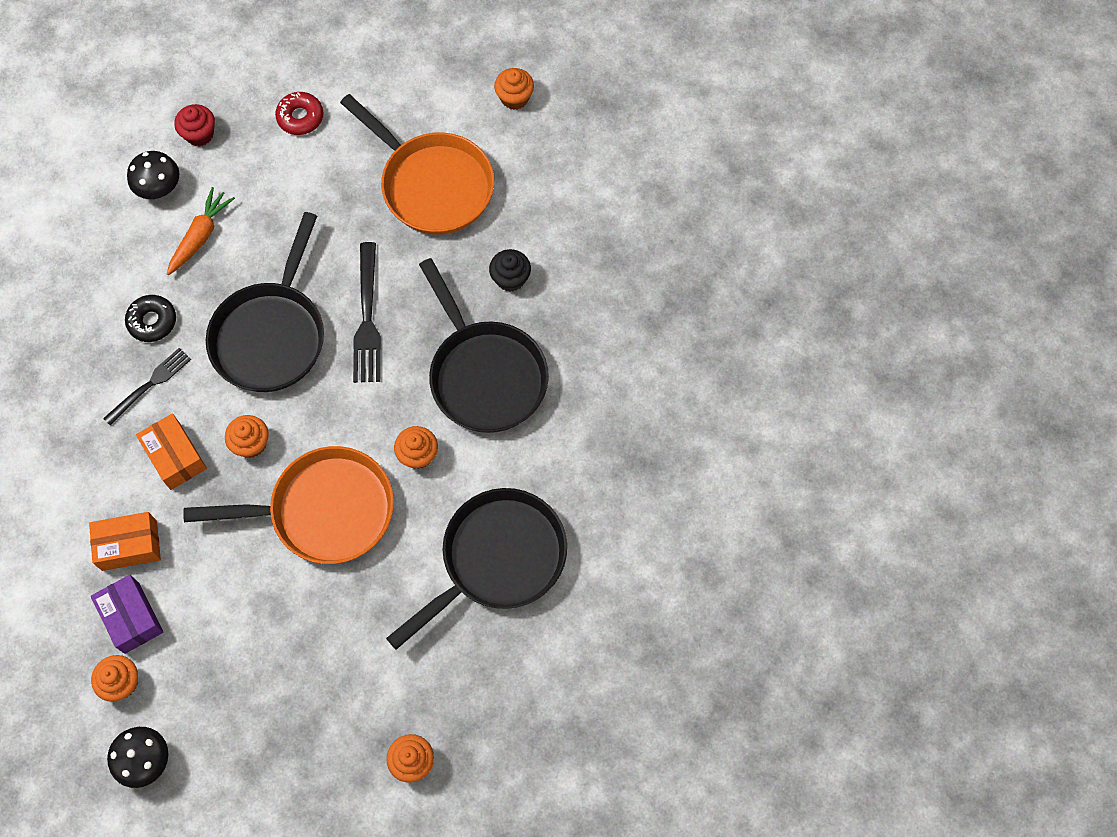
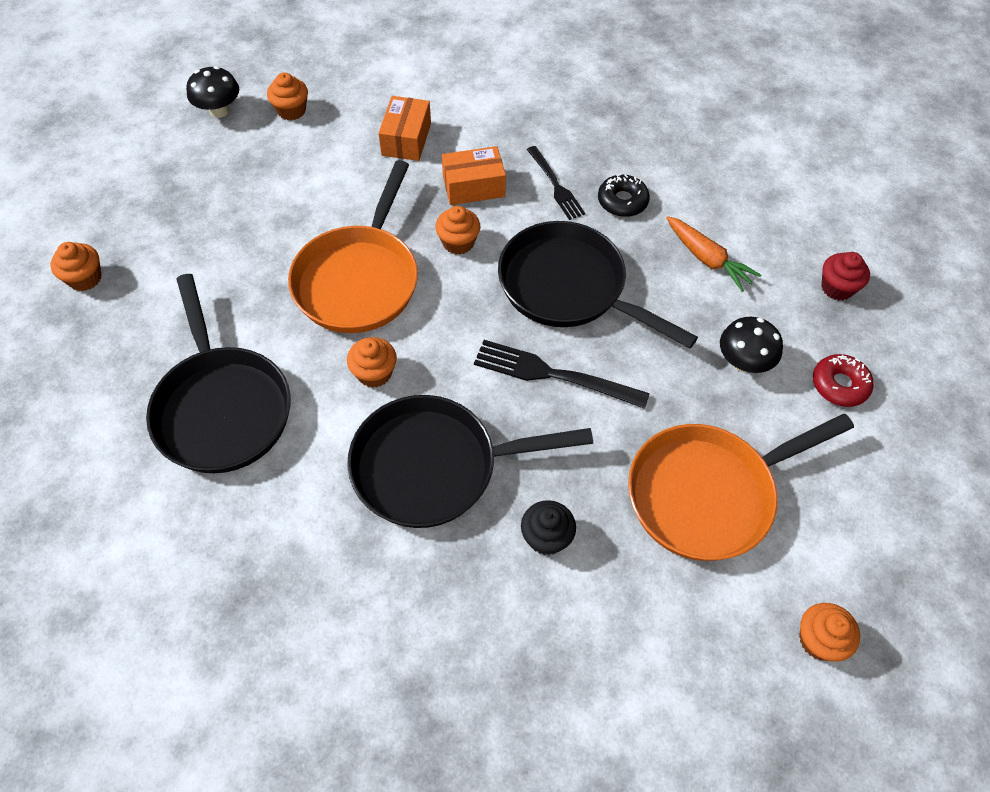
camera: 110 degrees right, 10 degrees down
(131, 617) = (342, 127): purple box -> none
(159, 188) = (775, 240): black mushroom -> black mushroom (743, 362)

